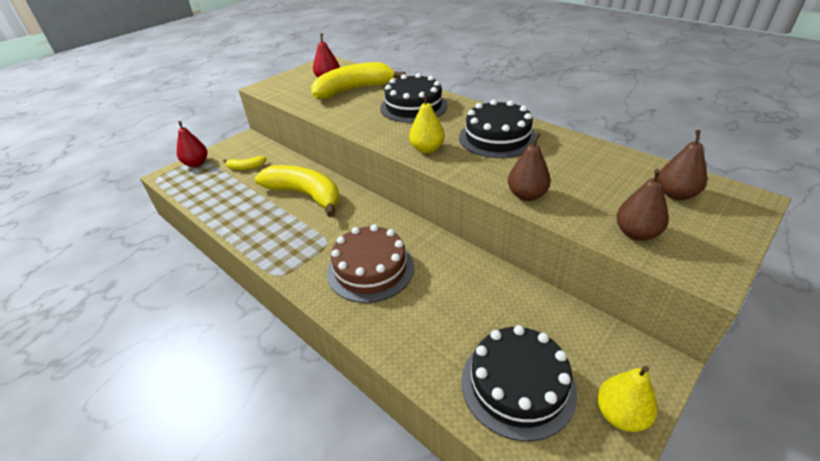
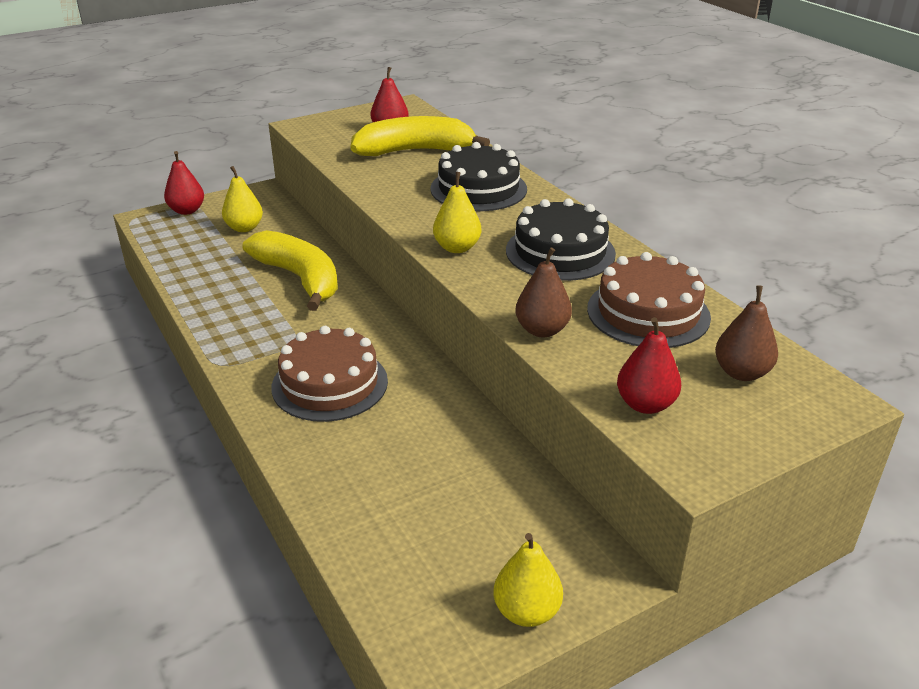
camera: 15 degrees right, 5 degrees down
(246, 167) = (244, 228): yellow banana -> yellow pear
(517, 385) = (426, 549): black cake -> none
(585, 166) = (648, 313): none -> brown cake
(636, 233) = (645, 404): brown pear -> red pear

